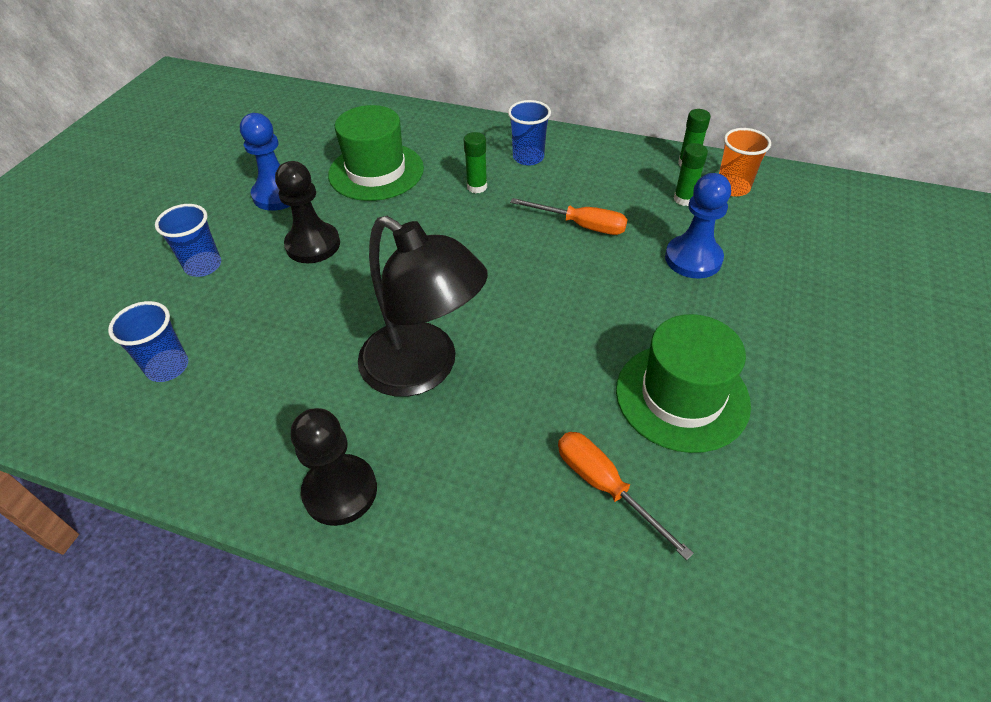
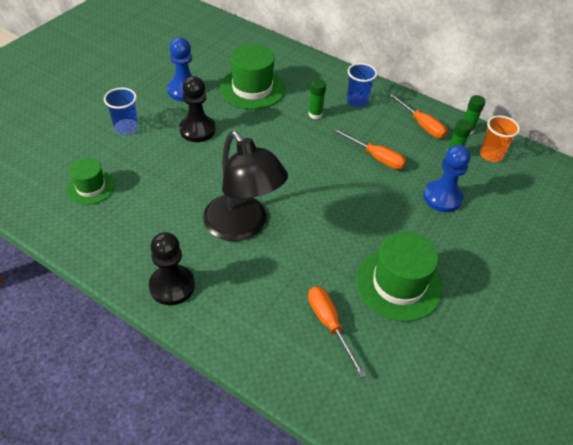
camera: 10 degrees right, 0 degrees up
(167, 367) = (91, 187): blue cup -> green hat
(625, 169) = (421, 124): none -> orange screwdriver

